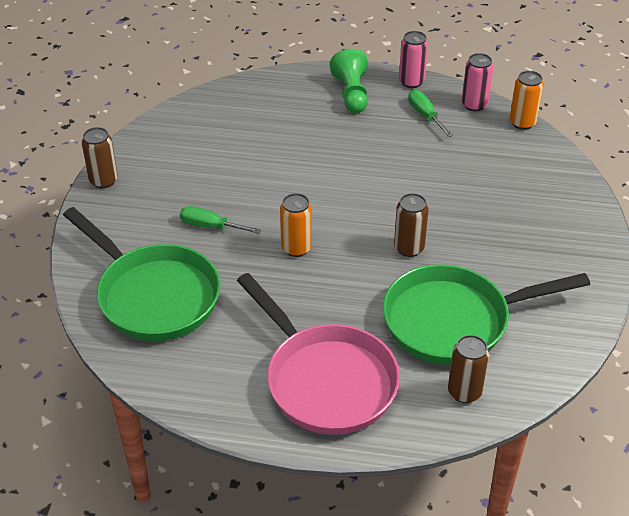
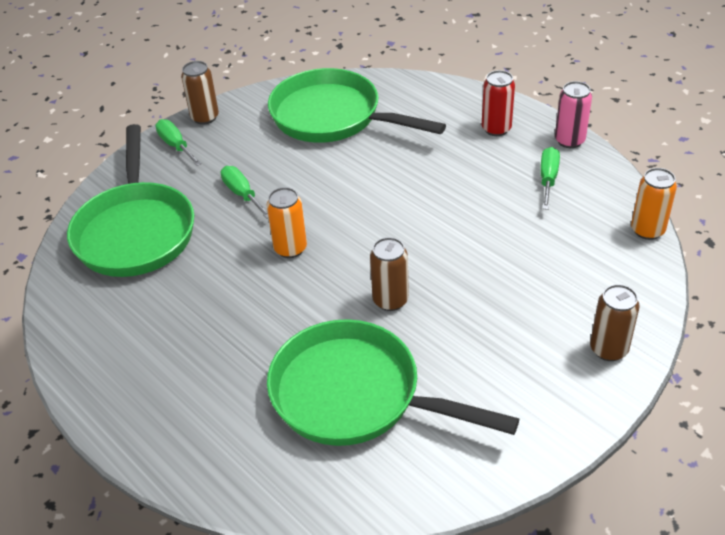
camera: 40 degrees right, 0 degrees up
(105, 214) = (176, 145): none -> green screwdriver
(215, 135) = (333, 117): none -> green pan
(325, 380) = (182, 383): pink pan -> none
(351, 94) = (496, 129): green pawn -> red can
(464, 392) = (288, 471): brown can -> brown can (608, 349)
(474, 105) = (612, 190): pink can -> none

